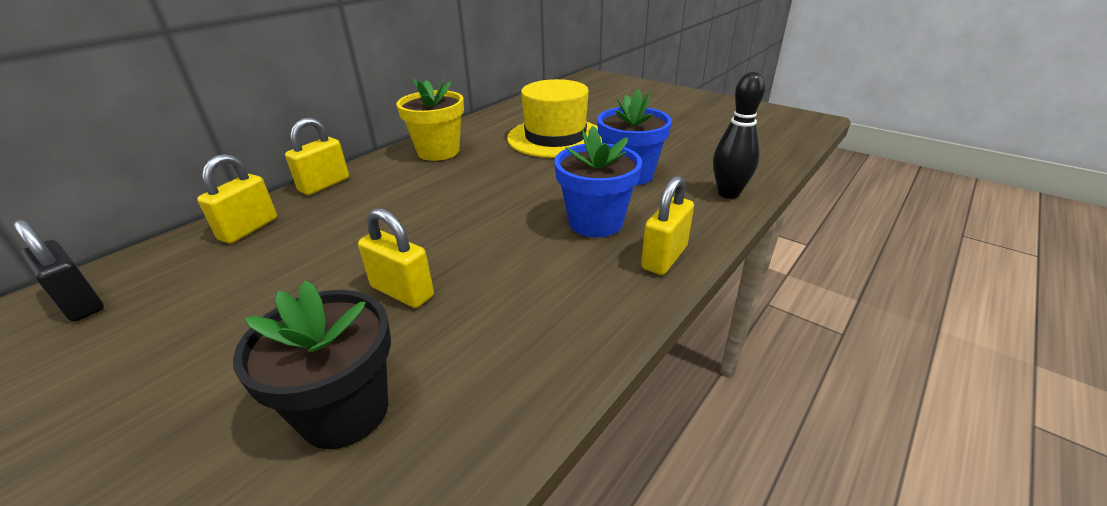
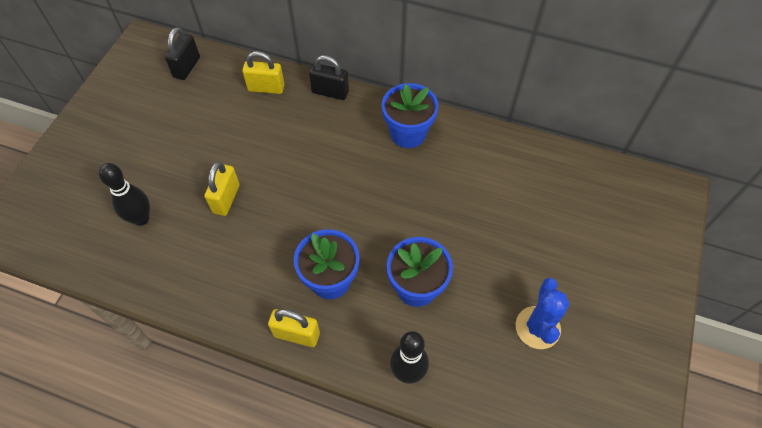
camera: 70 degrees right, 25 degrees up
(324, 185) = (330, 92): yellow padlock -> black padlock
(345, 411) = (141, 218): black flower pot -> black bowling pin
(438, 151) = (408, 133): yellow flower pot -> blue flower pot
(555, 137) = (472, 208): yellow hat -> none
(692, 132) = (537, 327): none -> blue cactus

